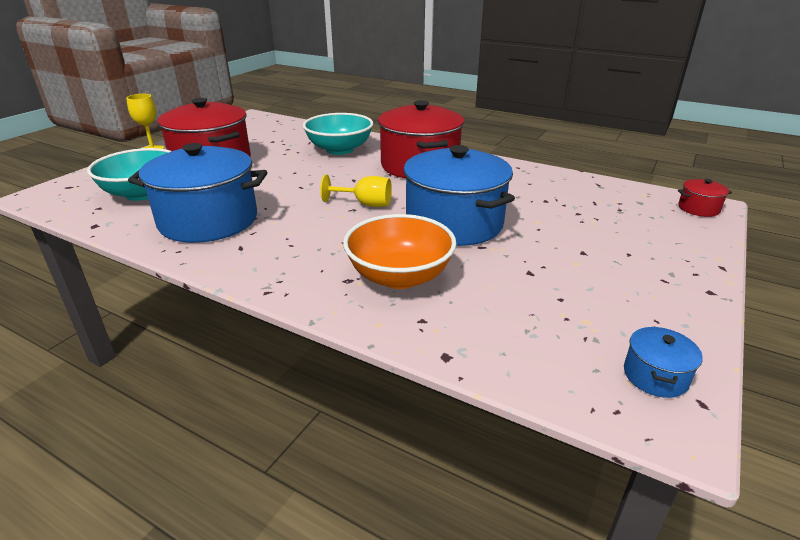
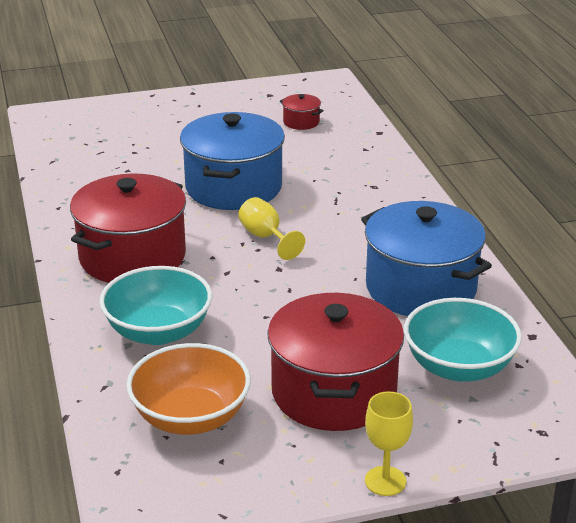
camera: 135 degrees left, 0 degrees up
(399, 276) = (338, 173): orange bowl -> orange bowl (190, 417)
(655, 376) = (302, 89): blue pot -> none
(698, 208) = (53, 116): red pot -> red pot (301, 122)

